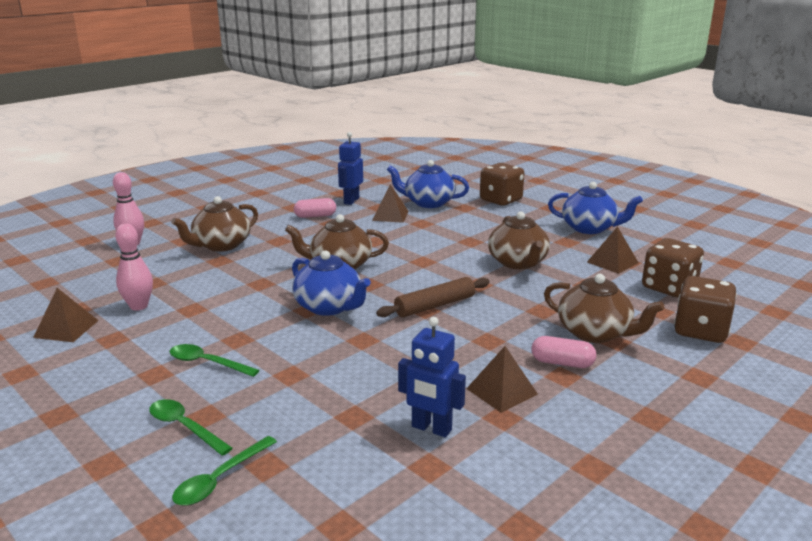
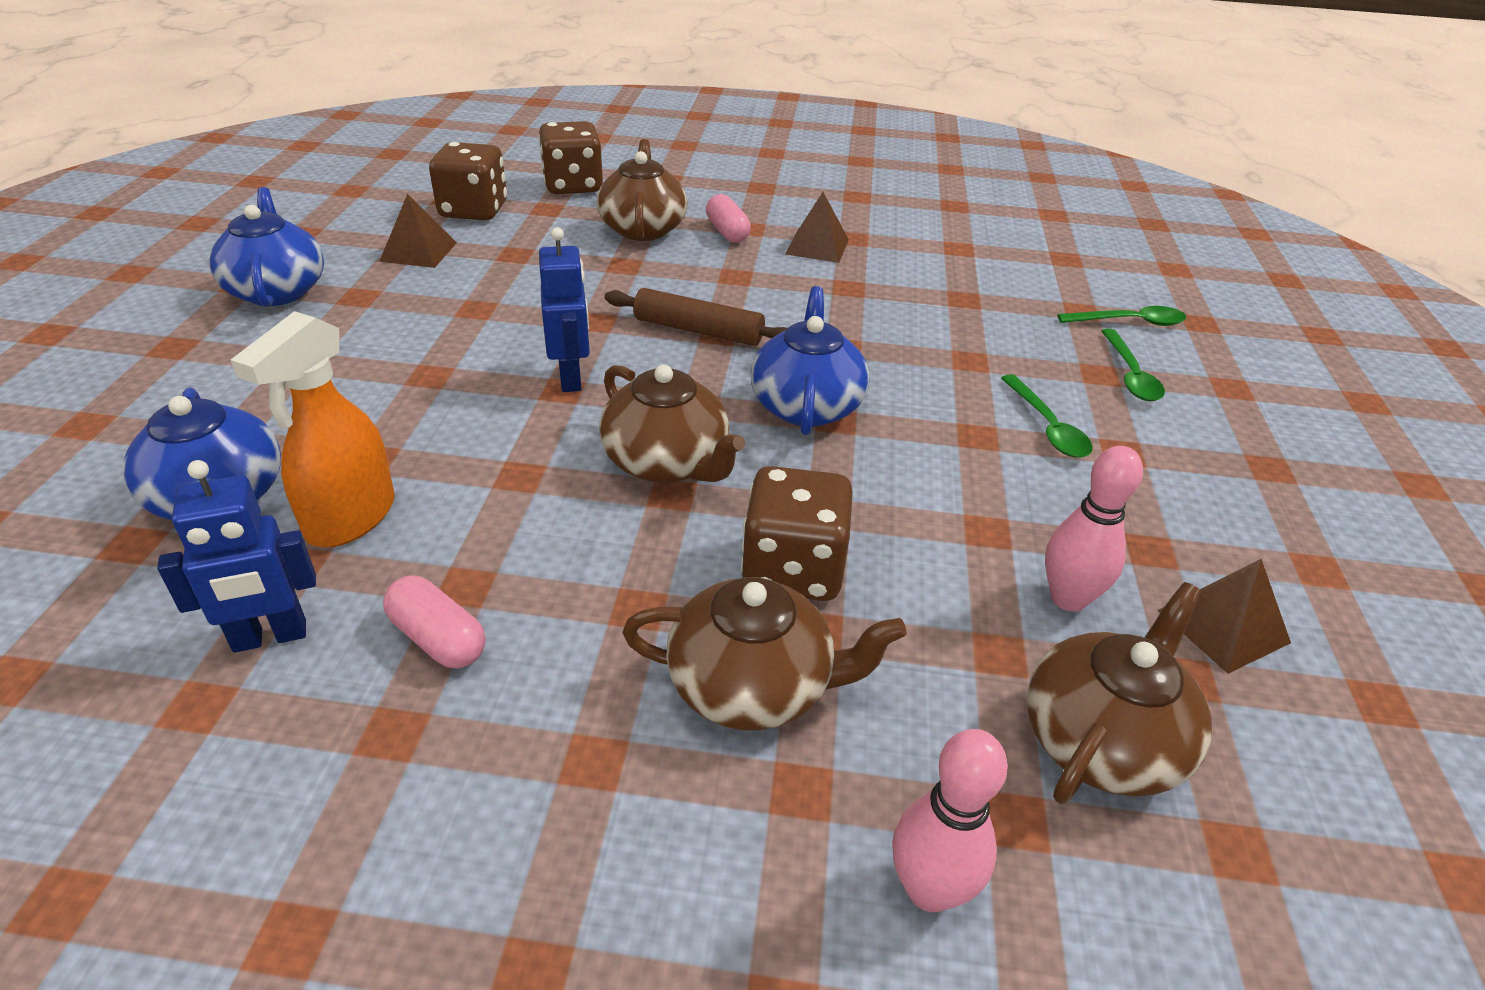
camera: 130 degrees left, 15 degrees up
(390, 215) = (350, 518): brown pyramid -> orange spray bottle
(431, 428) = (918, 260): blue robot -> blue robot (571, 378)
(500, 200) = (148, 411): brown dice -> brown dice (793, 570)
(518, 263) = (487, 312): brown teapot -> brown teapot (1102, 740)

